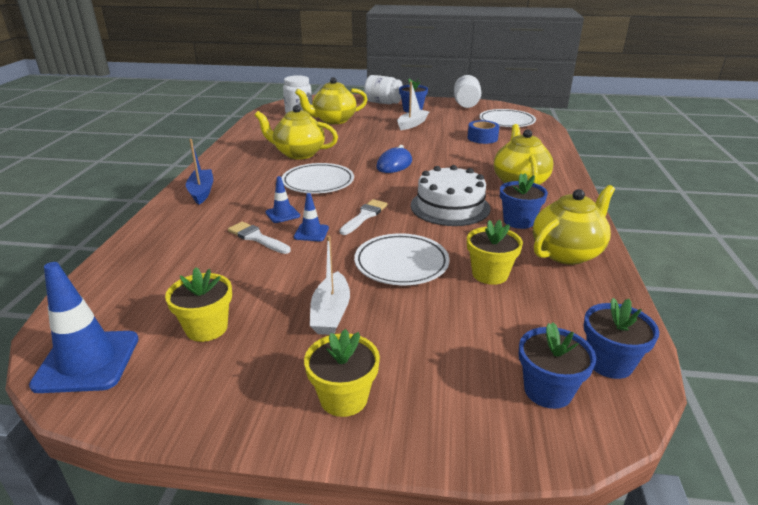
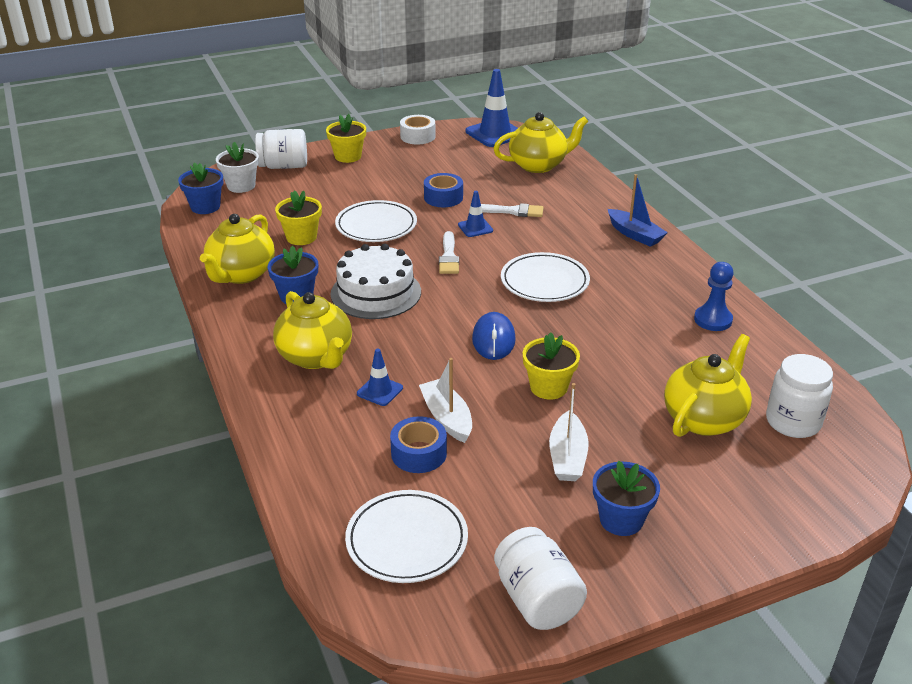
camera: 150 degrees right, 5 degrees up
(192, 405) = (417, 136): none -> white tape
(206, 328) = (457, 159): yellow flower pot -> yellow flower pot (548, 387)
(257, 143) = (713, 320): none -> blue pawn
(282, 214) = (524, 236): blue traffic cone -> blue traffic cone (380, 391)
(298, 154) = (632, 318): yellow teapot -> yellow teapot (539, 165)
(298, 274) = (443, 197): none -> blue tape
(331, 313) = (394, 184): white boat -> white boat (447, 418)
(383, 103) = (710, 531): white jar -> white jar (284, 166)
(548, 390) = (241, 186): blue flower pot -> white flower pot

